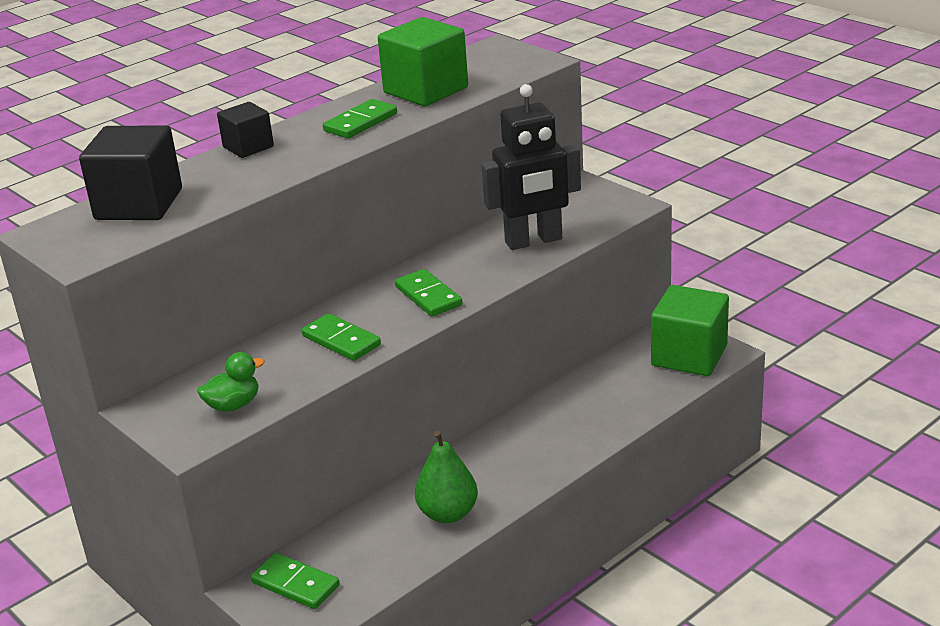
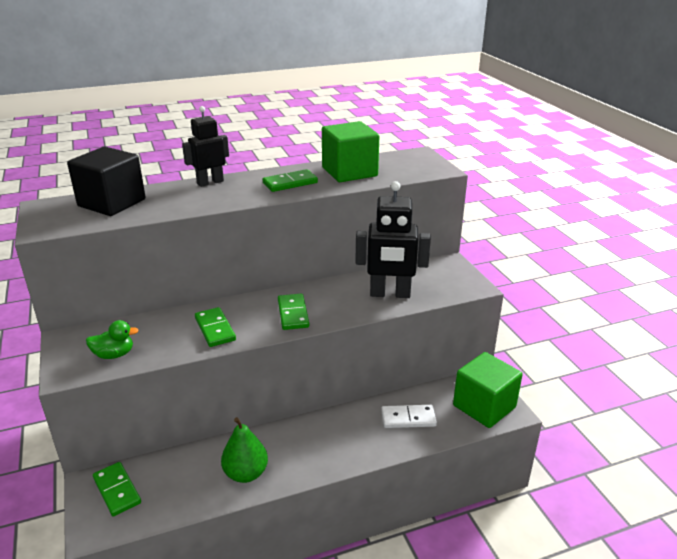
camera: 20 degrees right, 0 degrees up
(248, 147) = (210, 182): black cube -> black robot
(607, 396) = (408, 418): none -> white domino

